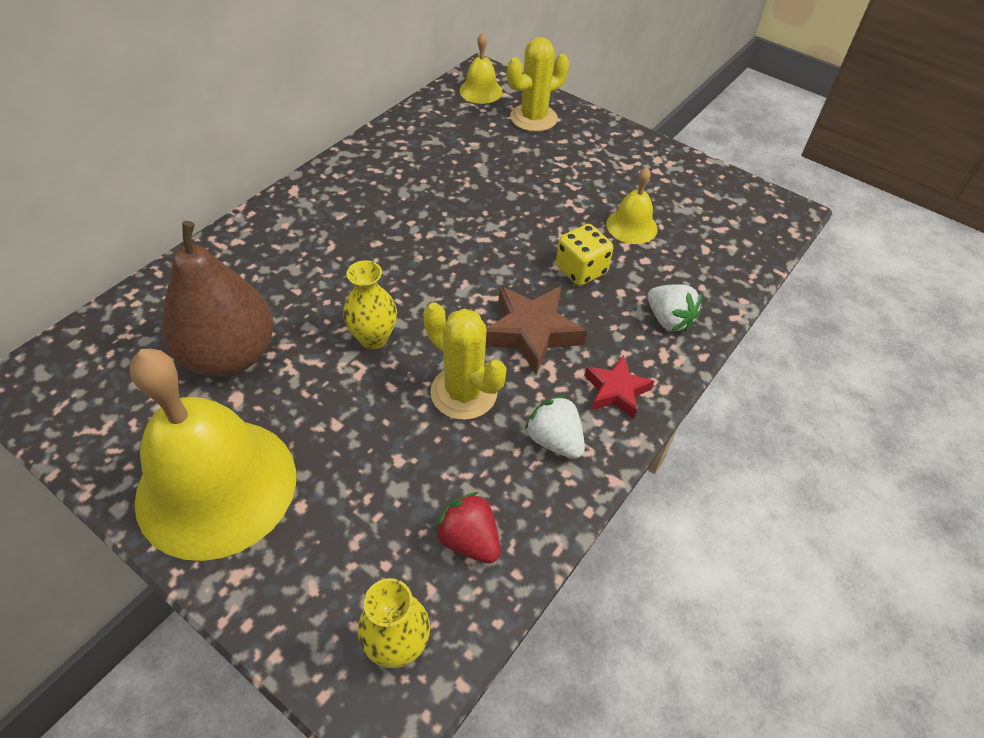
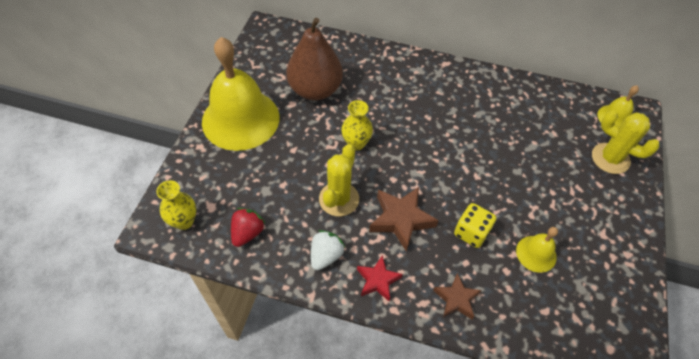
camera: 70 degrees right, 5 degrees up
(668, 320) = (456, 299): white strawberry -> brown star

